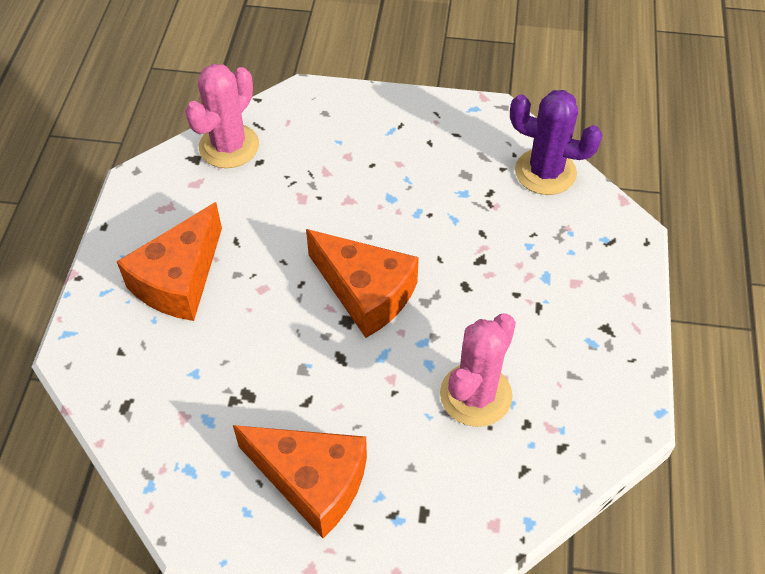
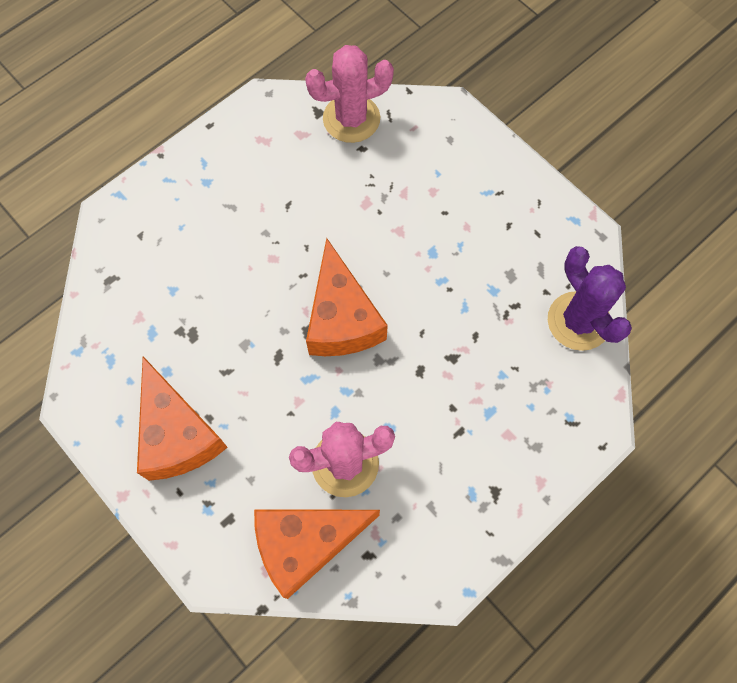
camera: 40 degrees right, 15 degrees up
(179, 280) = (223, 207): orange cheese -> orange cheese (306, 543)

